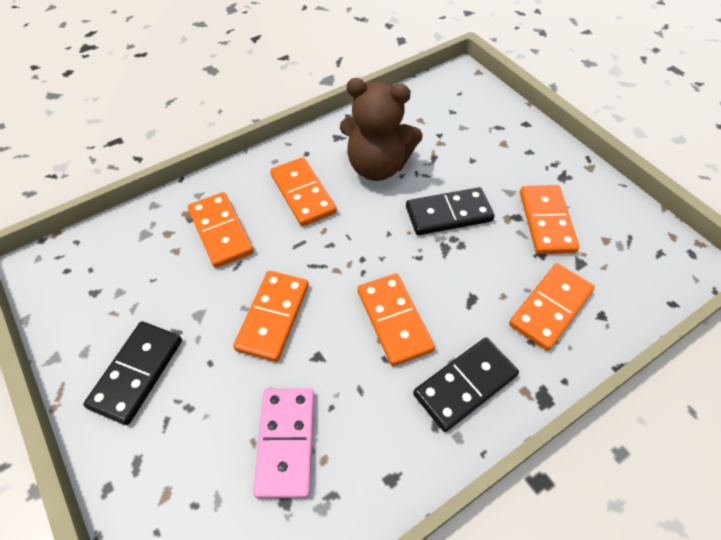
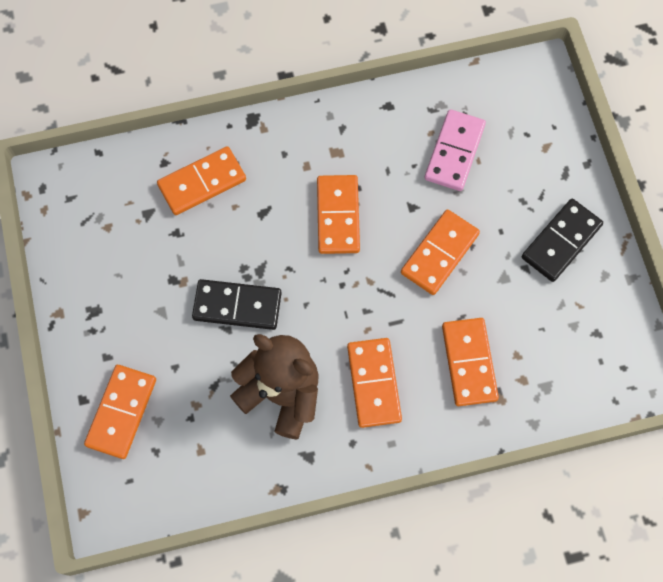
camera: 160 degrees left, 15 degrees up
(465, 385) = (306, 147): black domino -> none
(546, 221) = (149, 264): orange domino -> orange domino (122, 412)

